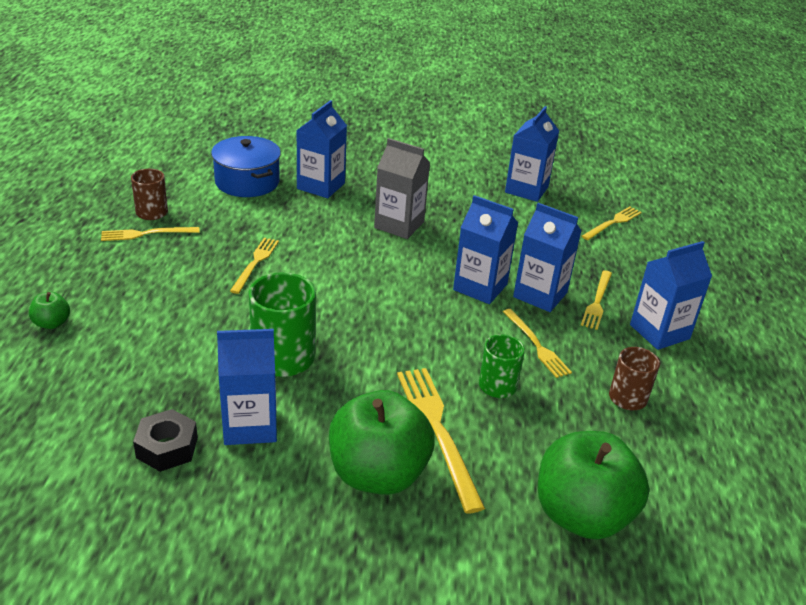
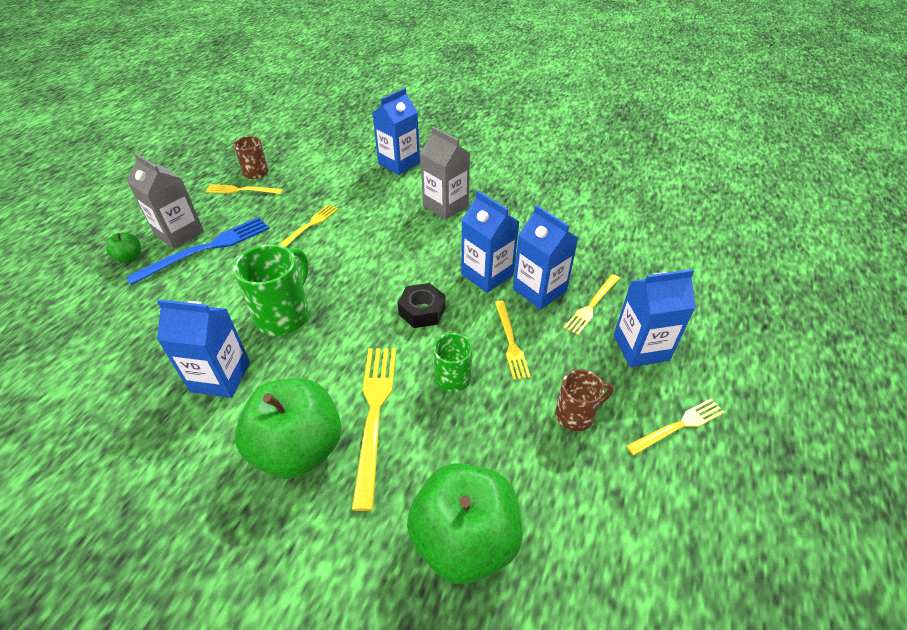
camera: 20 degrees right, 10 degrees up
(98, 289) = (179, 233): none -> grey carton
(145, 302) = (206, 249): none -> blue fork
(167, 447) = (145, 385): black nut -> black nut (422, 311)
(247, 182) = (342, 154): blue pot -> none
(526, 189) = (577, 185): blue carton -> none
(613, 223) = (645, 226): yellow fork -> yellow fork (678, 426)

